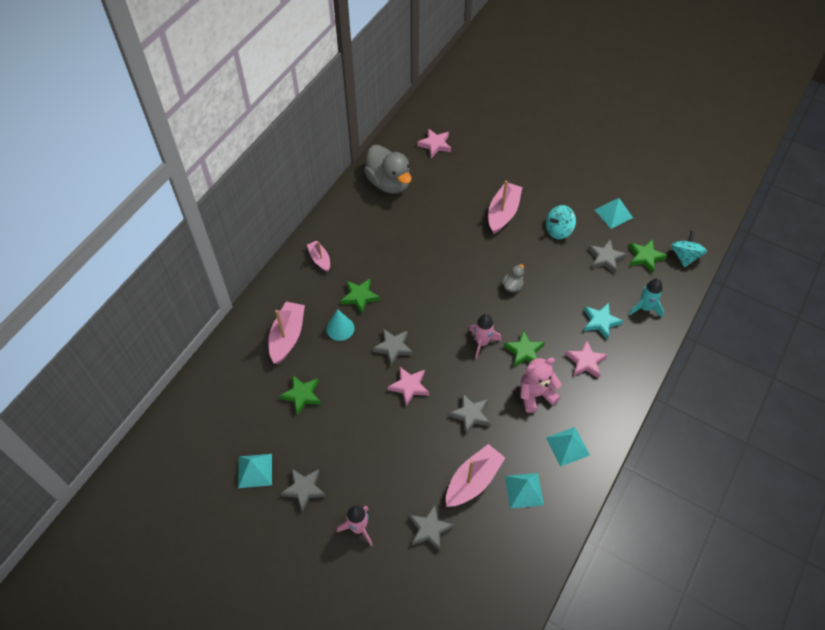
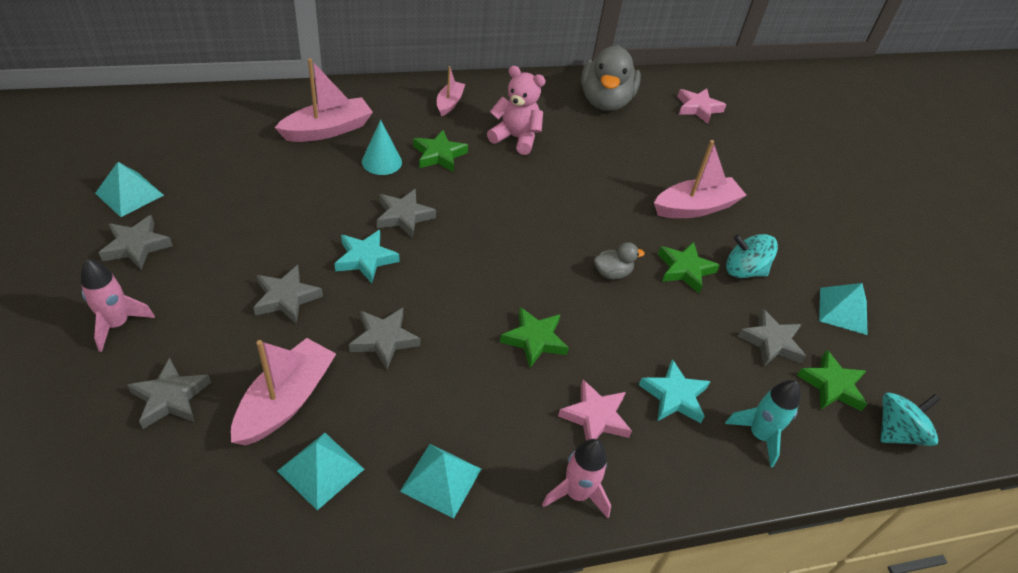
camera: 40 degrees right, 10 degrees down
(302, 395) = (263, 178): green star -> green star (685, 269)
(406, 440) = (286, 298): none -> grey star
(409, 387) = (365, 259): pink star -> turquoise star
(473, 481) = (286, 401): pink boat -> pink boat turned 60 degrees counterclockwise
(482, 342) = (500, 290): pink rocket -> pink rocket (576, 493)
(535, 394) = (484, 391): pink teddy bear -> pink teddy bear (515, 138)

